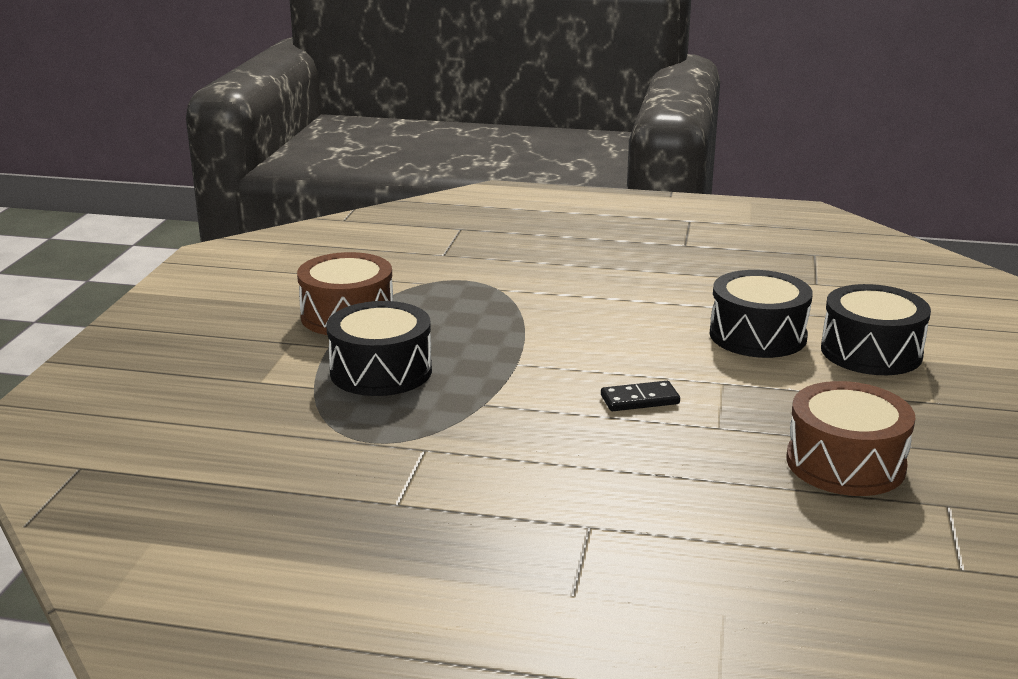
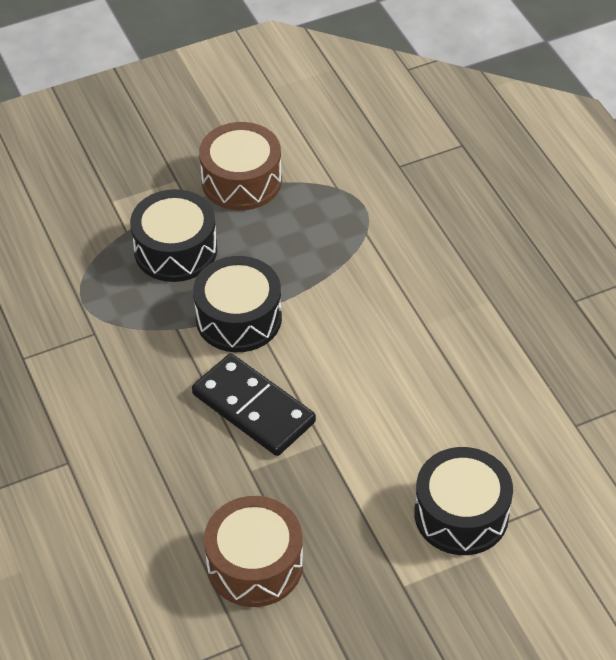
camera: 55 degrees right, 25 degrees up
(640, 400) = (253, 408): black domino -> black domino, size x1.92
(757, 335) = (426, 429): black drum -> black drum (238, 318)

